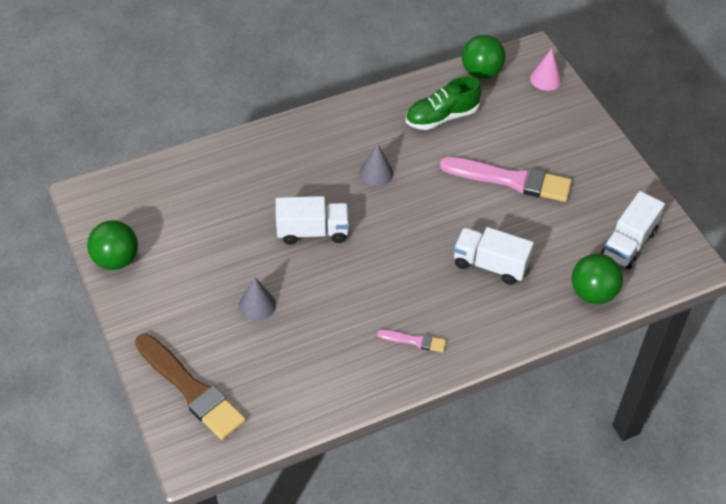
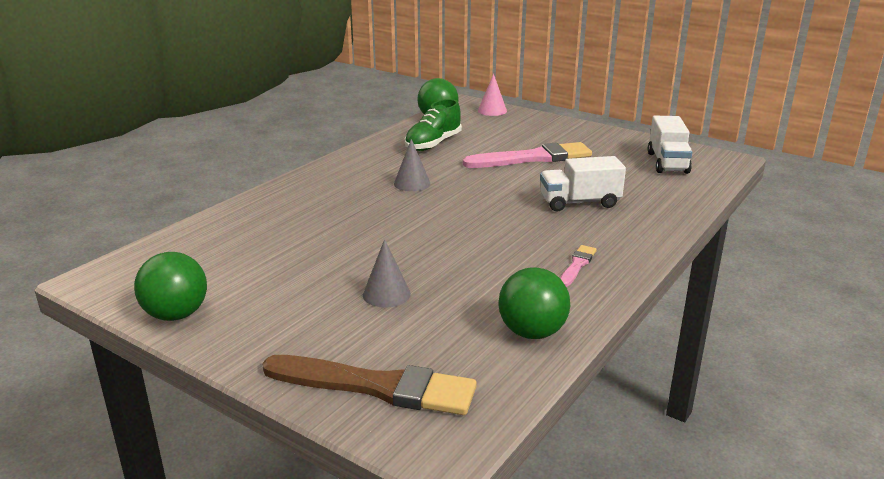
camera: 30 degrees left, 25 degrees down
(312, 231) = (391, 230): white truck -> none
(414, 341) = (577, 265): pink brush -> pink brush turned 45 degrees counterclockwise
(592, 293) = (681, 193): green ball -> green ball (532, 332)

